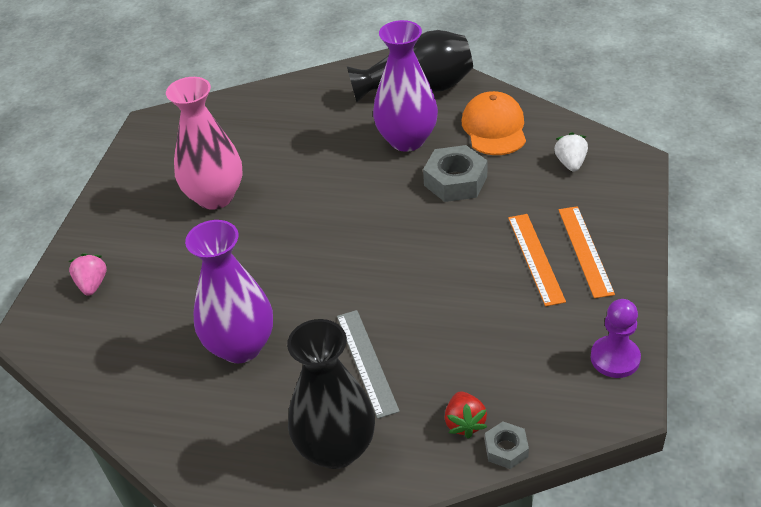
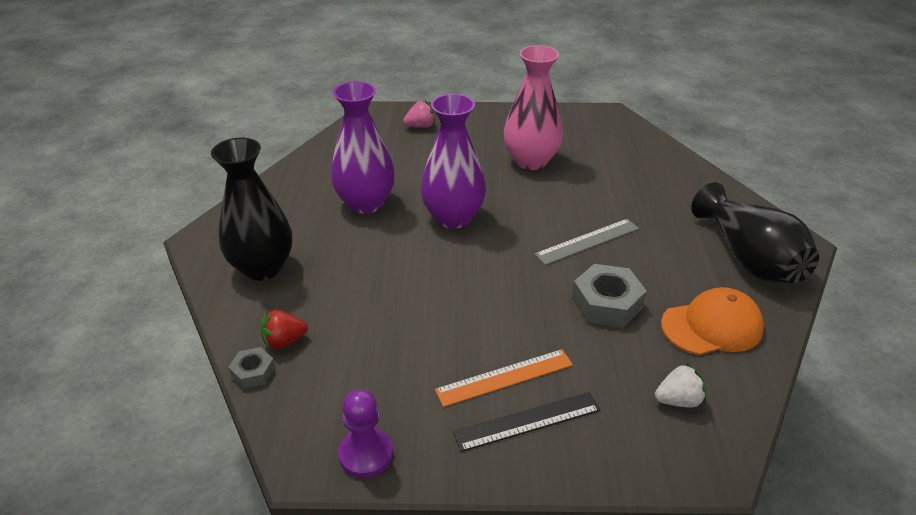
camera: 75 degrees right, 5 degrees down
(366, 362) = (352, 272): grey ruler -> grey ruler (587, 241)
(407, 140) = (657, 261): purple vase -> purple vase (453, 217)
(585, 250) = (527, 421): orange ruler -> black ruler

